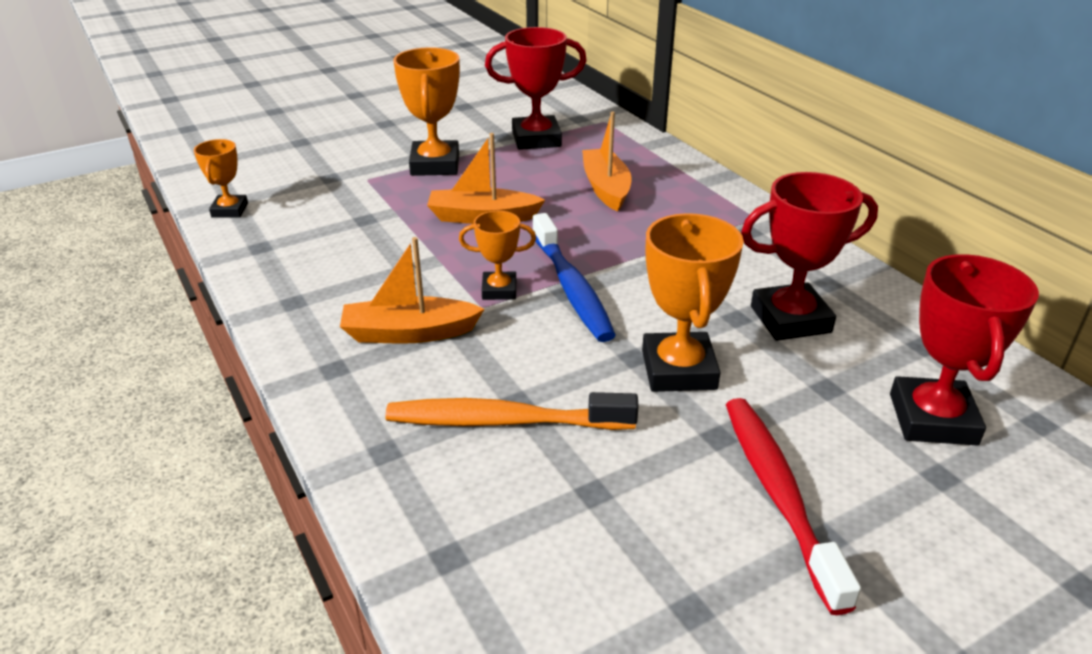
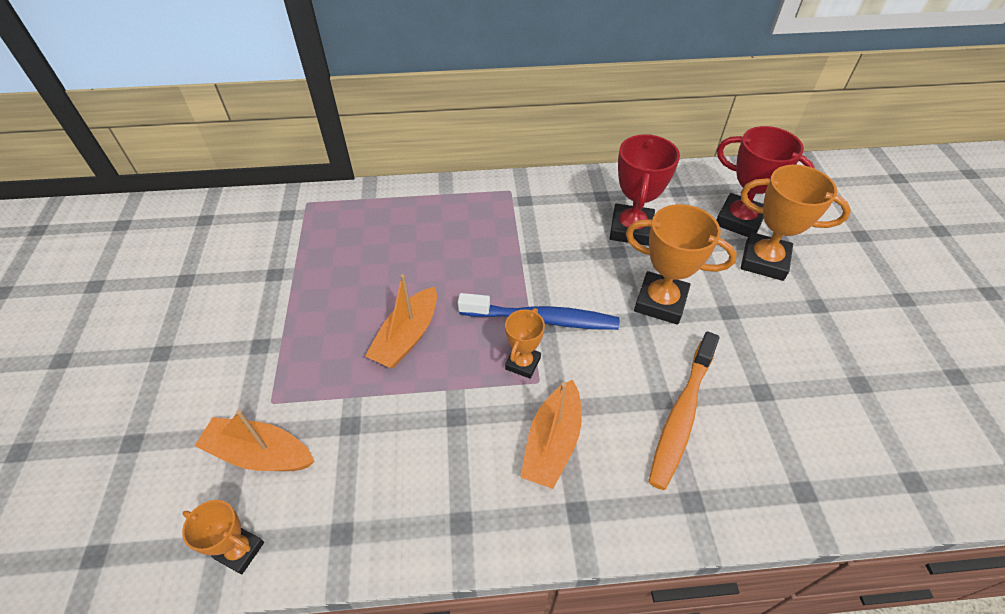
camera: 65 degrees left, 15 degrees up
(435, 165) = (287, 340): orange trophy -> orange trophy (764, 261)
(536, 139) = (300, 254): red trophy -> none
(606, 188) = (416, 245): orange boat -> orange boat (260, 454)
(778, 494) = (782, 308): red toothbrush -> none

